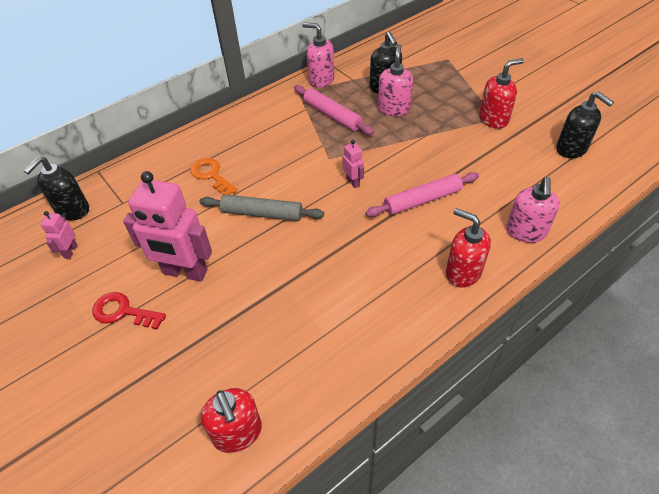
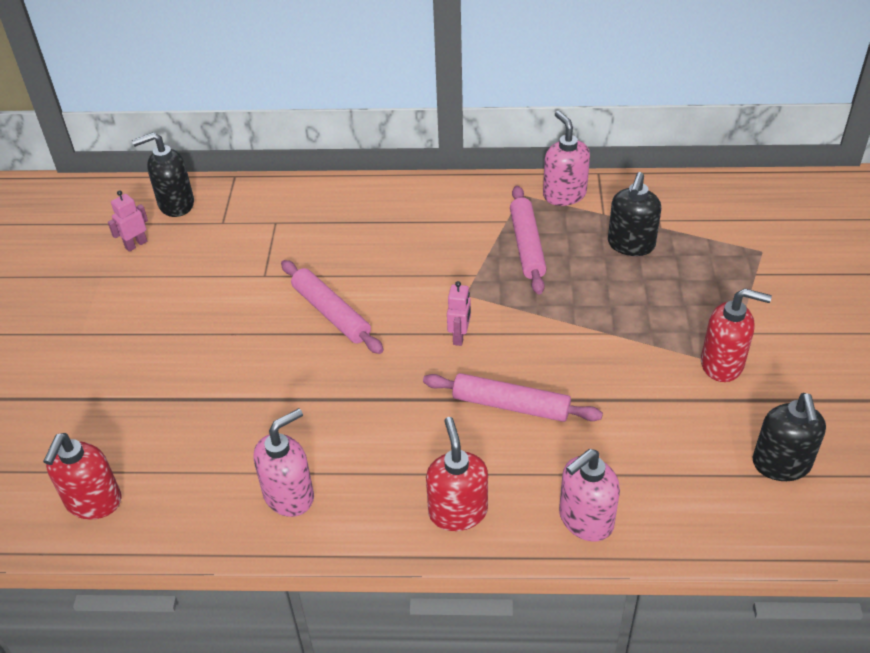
camera: 40 degrees right, 5 degrees down
(123, 311) = (119, 329): red key -> none
(185, 272) = (203, 327): pink robot -> none
(211, 175) = (328, 242): orange key -> none
(262, 213) = (331, 313): grey rolling pin -> pink rolling pin
(394, 109) = (609, 278): pink soap dispenser -> pink soap dispenser (289, 495)

